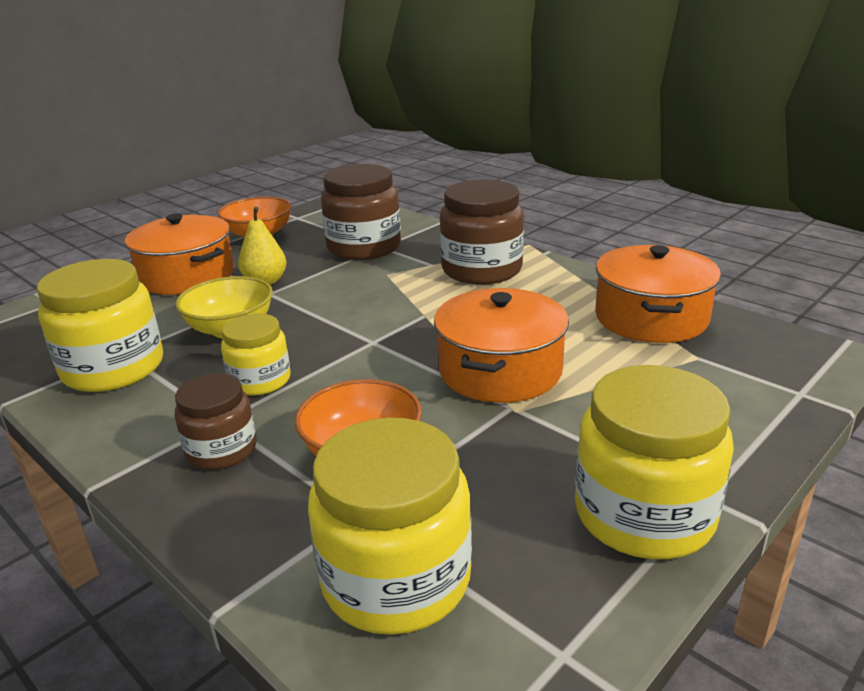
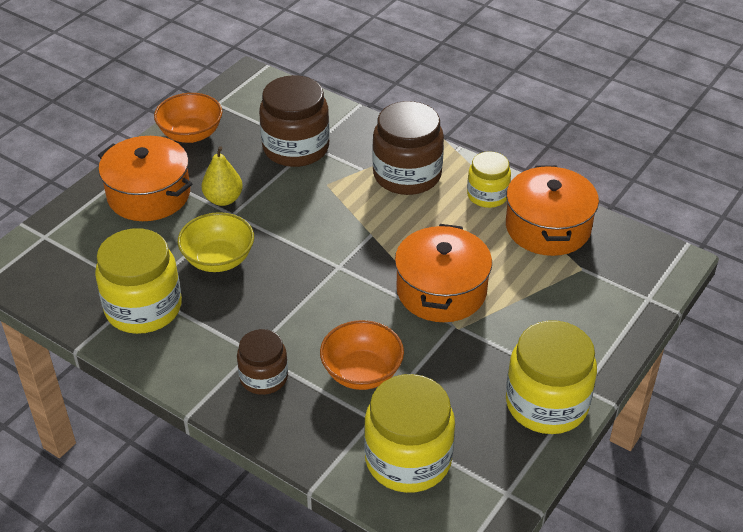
camera: 10 degrees left, 15 degrees up
(260, 380) = (265, 313): yellow jar -> yellow jar (487, 195)

